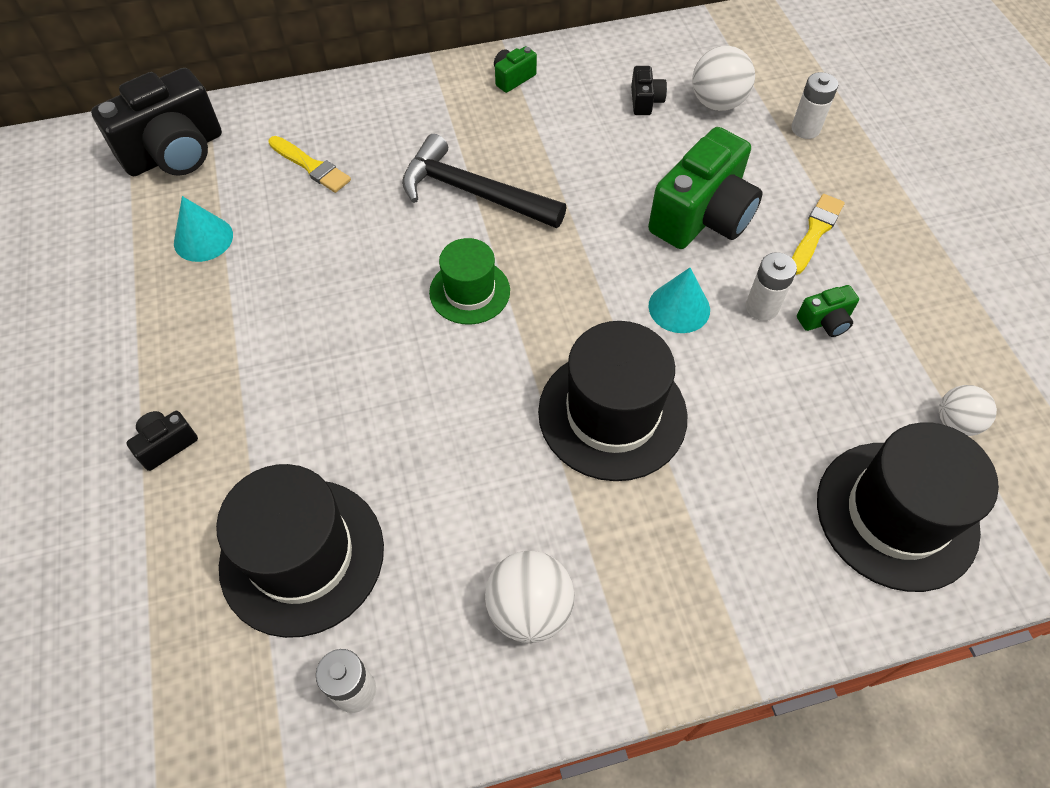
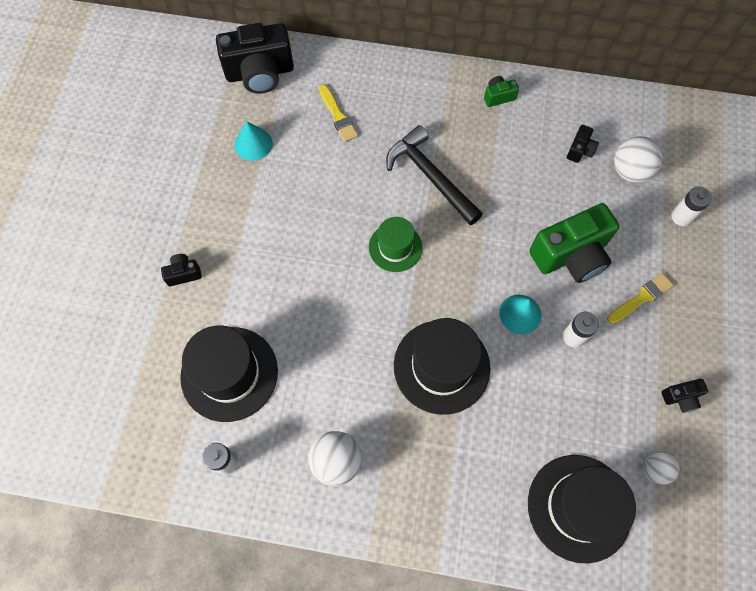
camera: 25 degrees right, 10 degrees up
(825, 321) = (610, 364): green camera -> none
(932, 324) = (681, 397): none -> black camera

